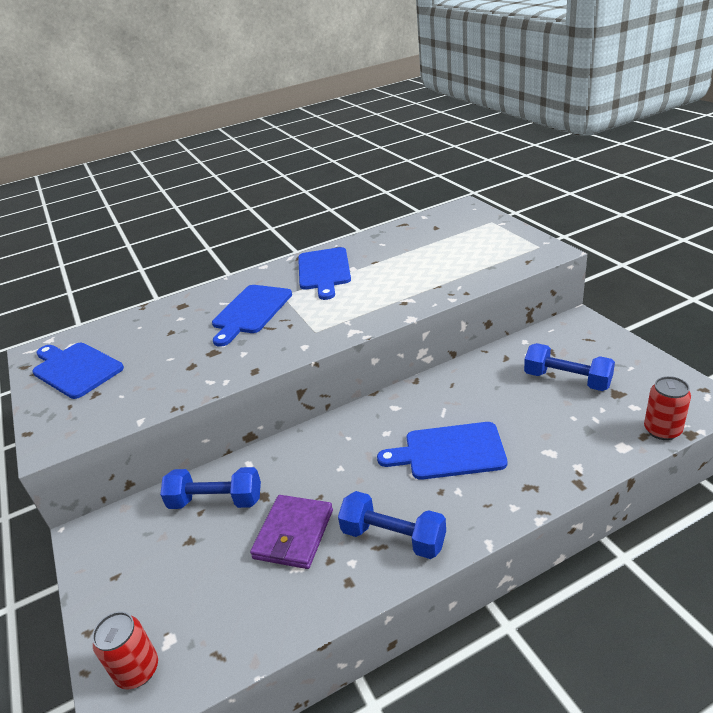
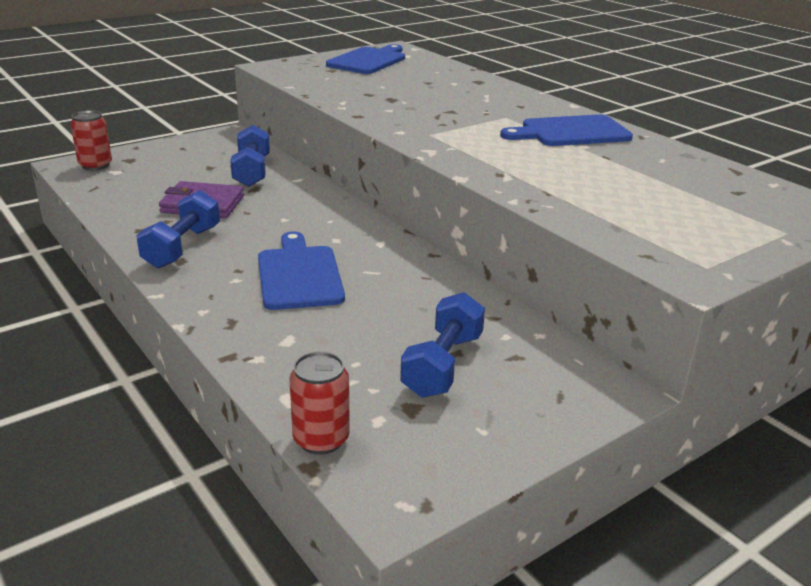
camera: 75 degrees right, 5 degrees down
(250, 311) = (469, 107): blue cutting board -> none

